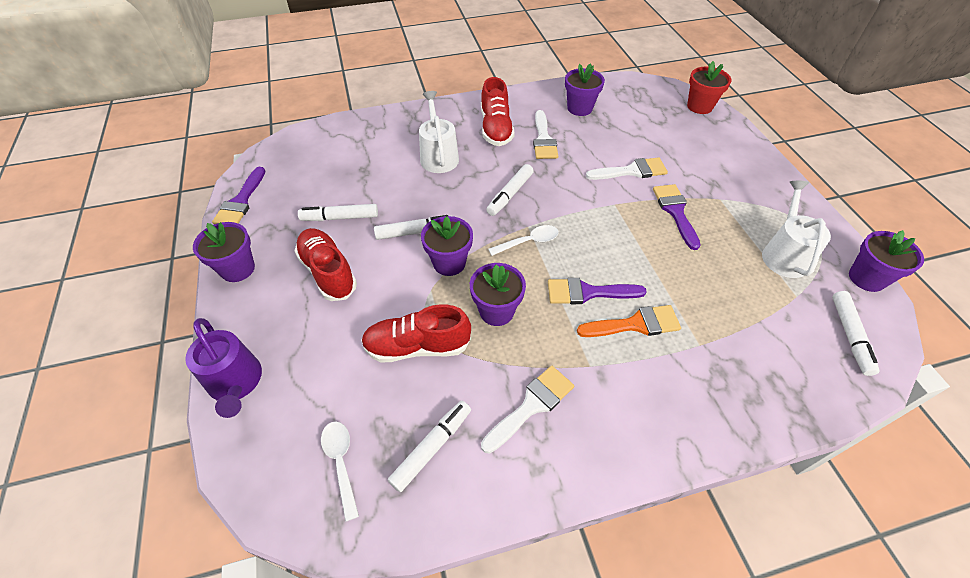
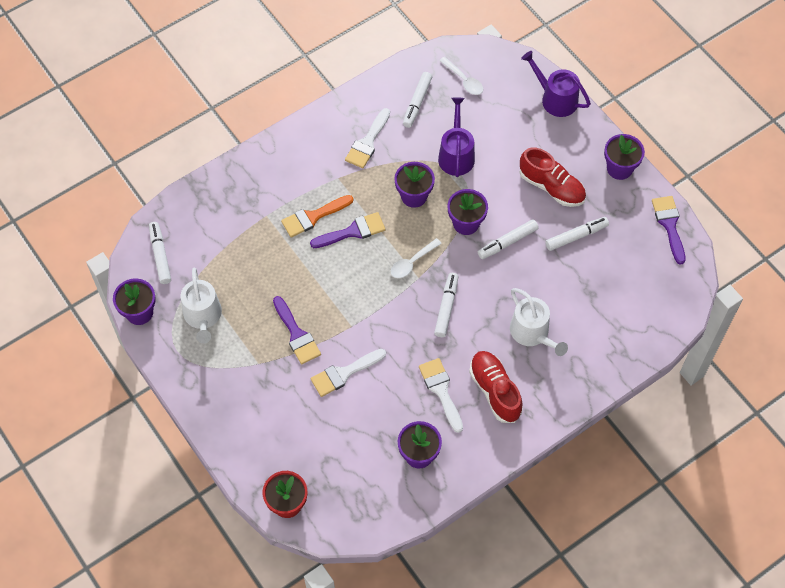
camera: 160 degrees right, 10 degrees up
(417, 346) = (456, 155): red shoe -> purple watering can

